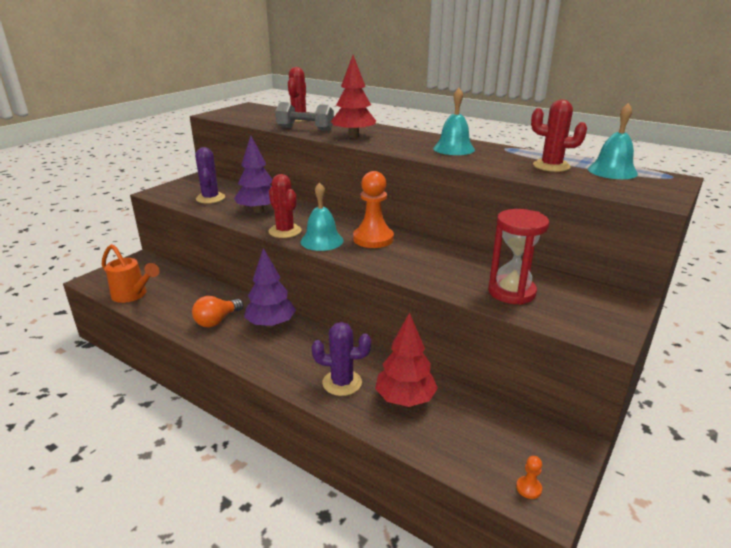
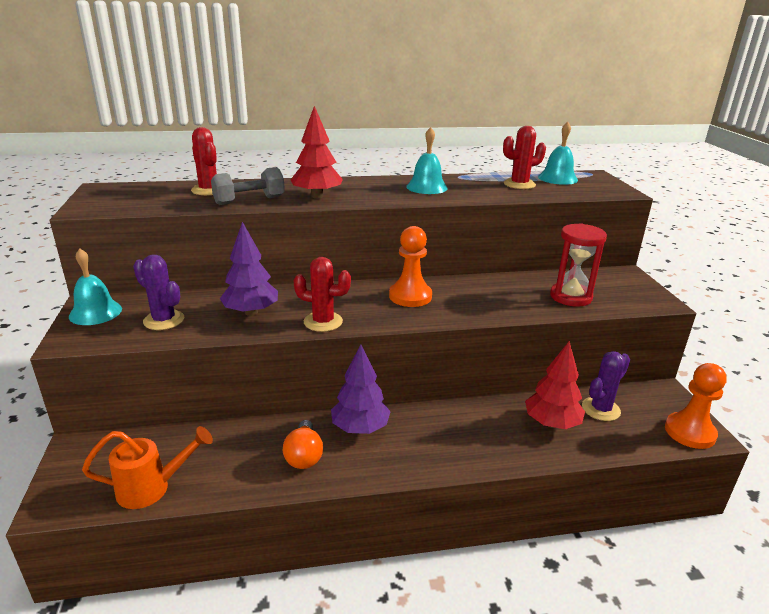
camera: 45 degrees left, 0 degrees up
(322, 241) = (374, 316): turquoise bell -> turquoise bell (95, 312)
(342, 383) = (496, 439): purple cactus -> purple cactus (600, 409)
(528, 488) = (689, 432): orange pawn -> orange pawn, size x2.40

